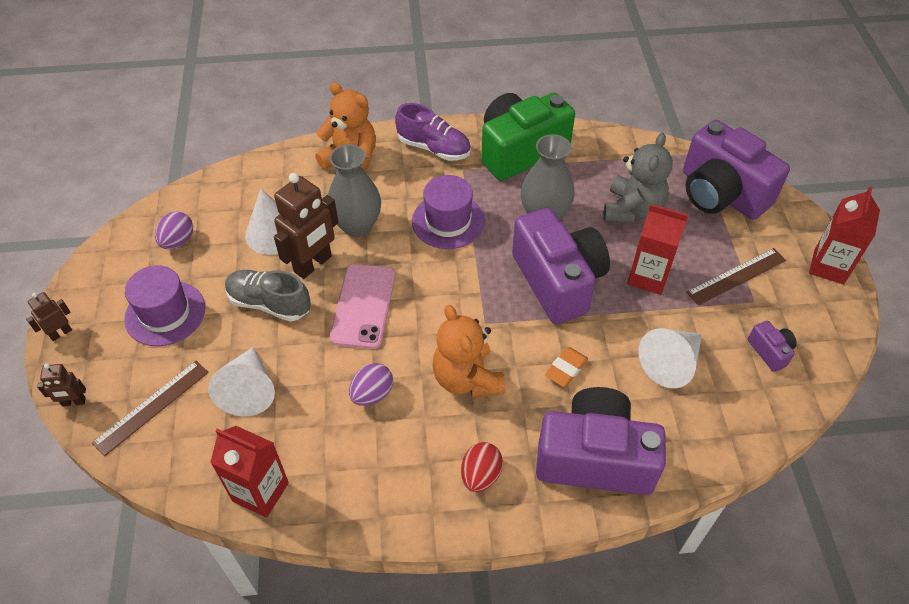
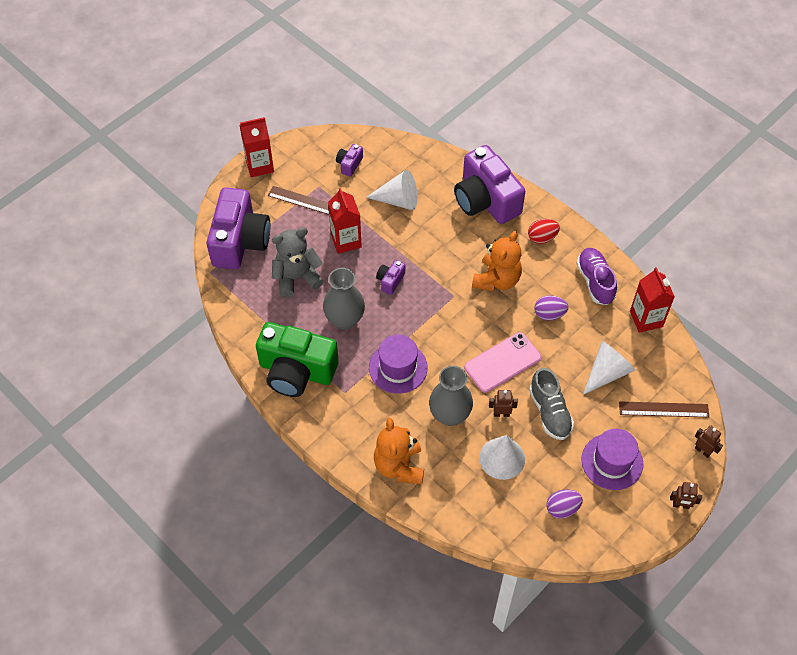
camera: 130 degrees left, 5 degrees up
(313, 264) = (501, 414): brown robot -> brown robot, size x0.50
(434, 148) = (340, 425): purple shoe -> purple shoe (595, 281)
(558, 281) = (390, 281): purple camera -> purple camera, size x0.42
(566, 369) = (447, 241): orange eraser -> none

